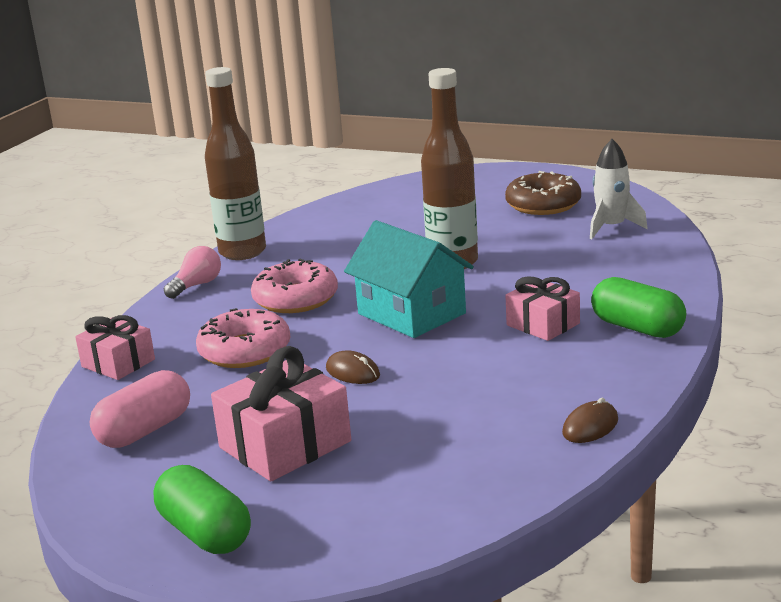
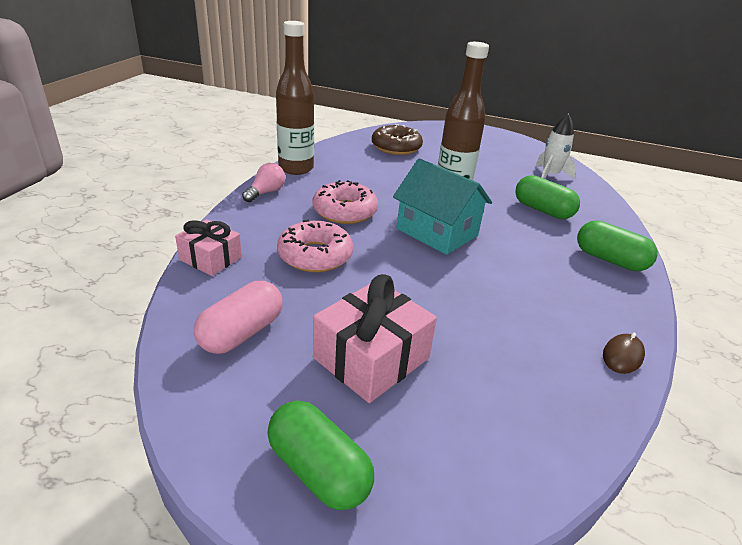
camera: 10 degrees left, 10 degrees up
(353, 372) = (408, 283): brown mouse -> none
(543, 204) = (496, 154): brown donut -> brown donut (396, 147)
(543, 324) = (539, 251): pink gift -> none
(574, 275) = (542, 210): none -> green capsule

